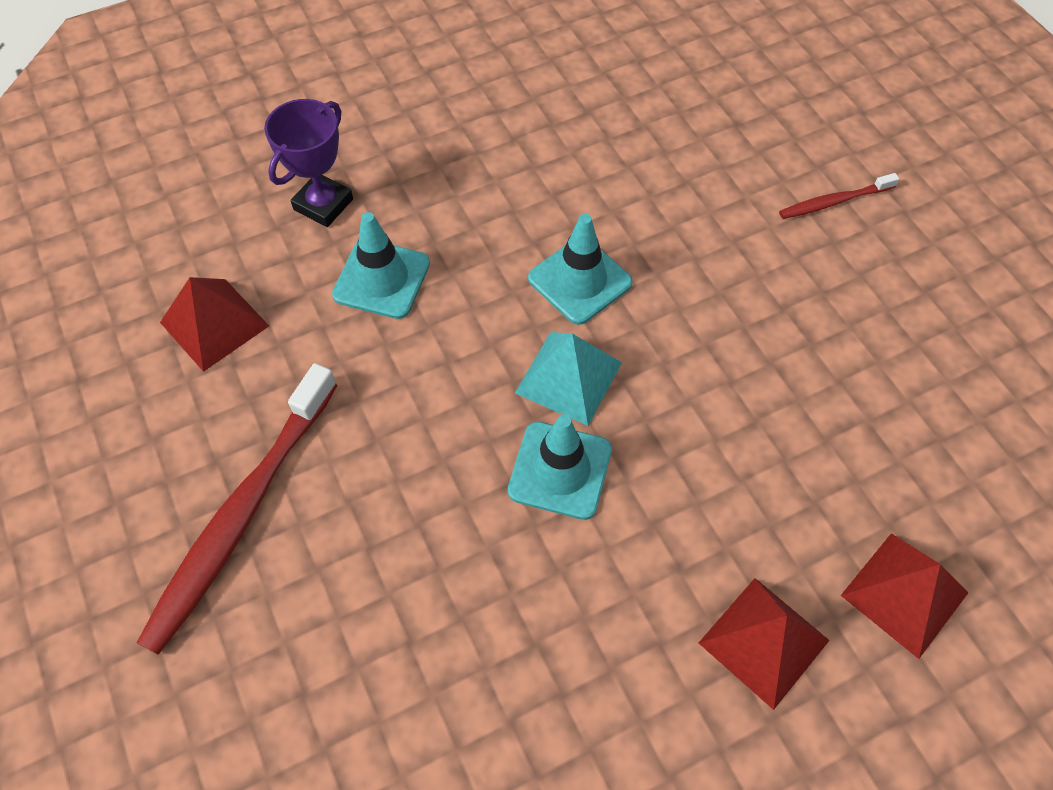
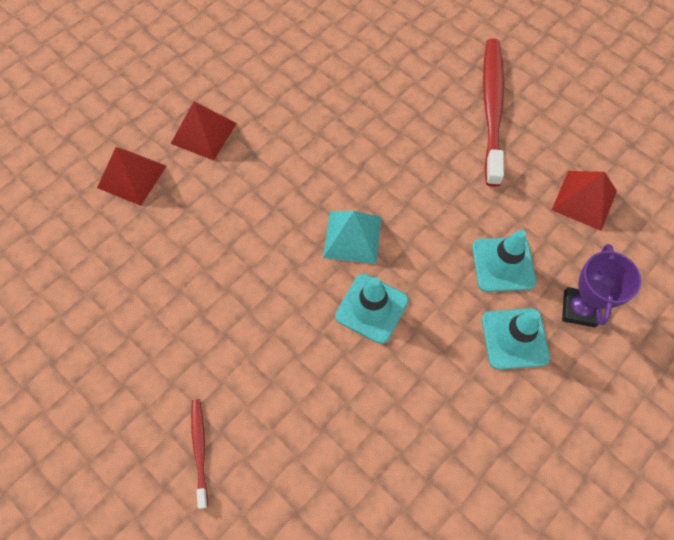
camera: 160 degrees right, 5 degrees up
(560, 470) = (336, 181): turquoise traffic cone -> turquoise traffic cone (514, 338)
(833, 202) = (200, 449): red toothbrush -> red toothbrush turned 60 degrees counterclockwise

